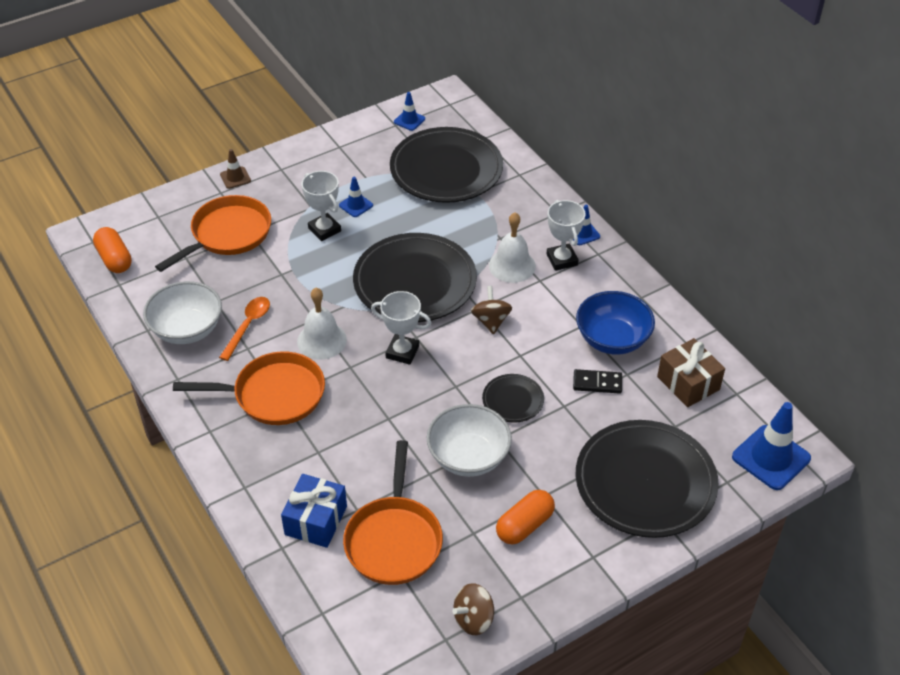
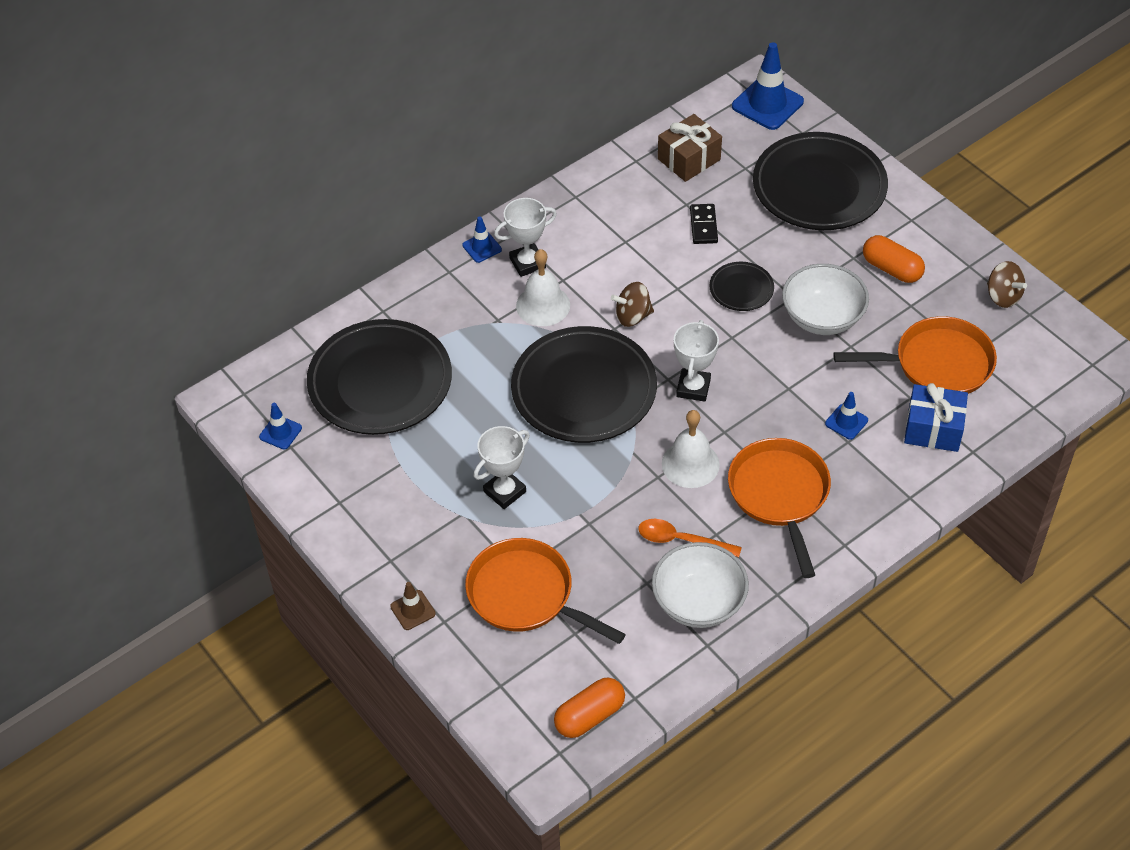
camera: 95 degrees left, 5 degrees up
(356, 205) = (455, 466): blue traffic cone -> blue traffic cone (846, 422)
(612, 339) = (641, 216): blue bowl -> none

